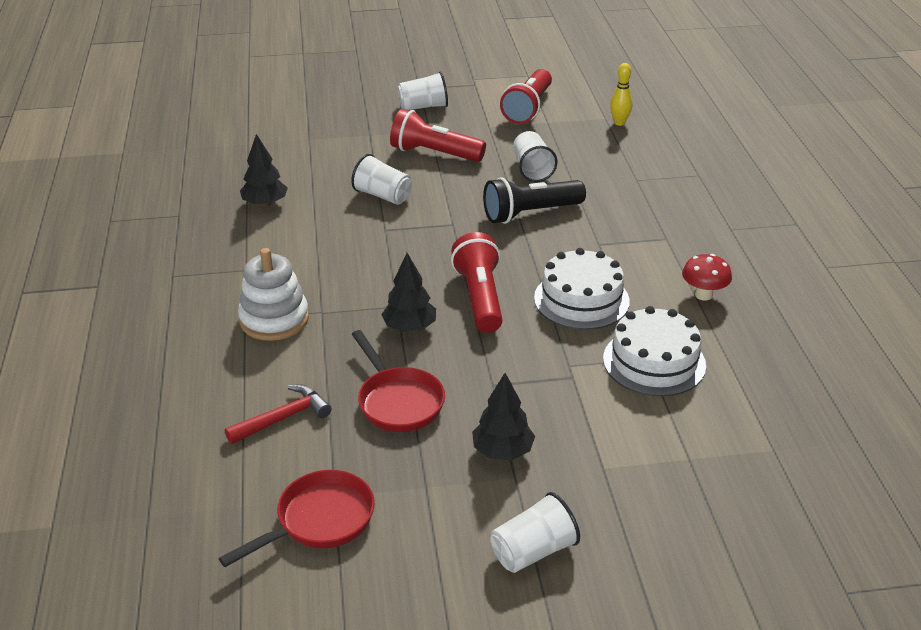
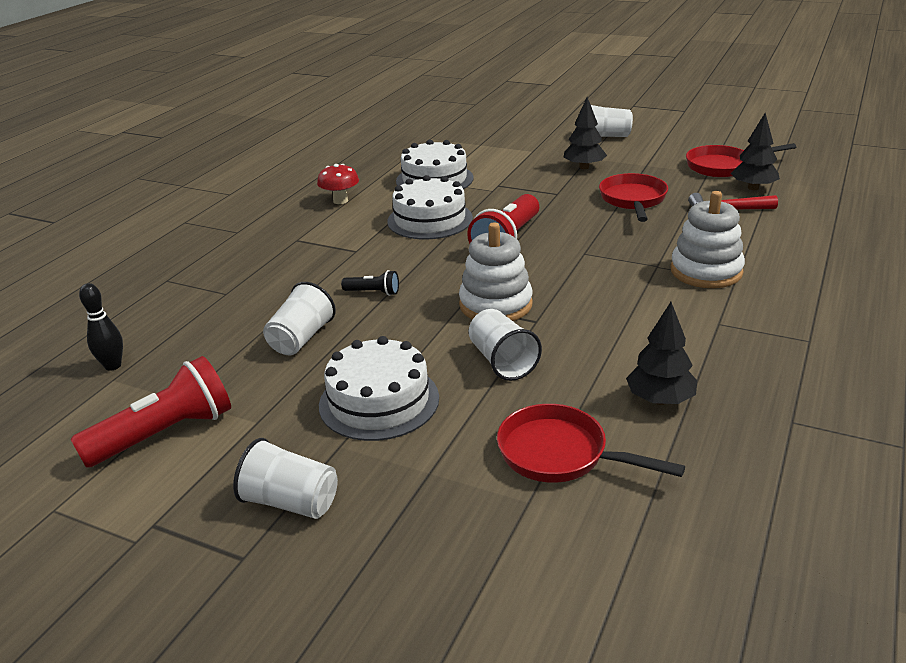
camera: 145 degrees left, 5 degrees down
(307, 161) = (560, 454): none -> red pan
(410, 327) = (586, 236): black tree -> black tree (753, 188)
(426, 232) = (495, 305): none -> white stacking toy
(434, 153) = (379, 401): red flashlight -> white cake
(530, 213) = (373, 292): black flashlight -> black flashlight, size x0.48
(619, 123) = (113, 366): yellow bowling pin -> black bowling pin

